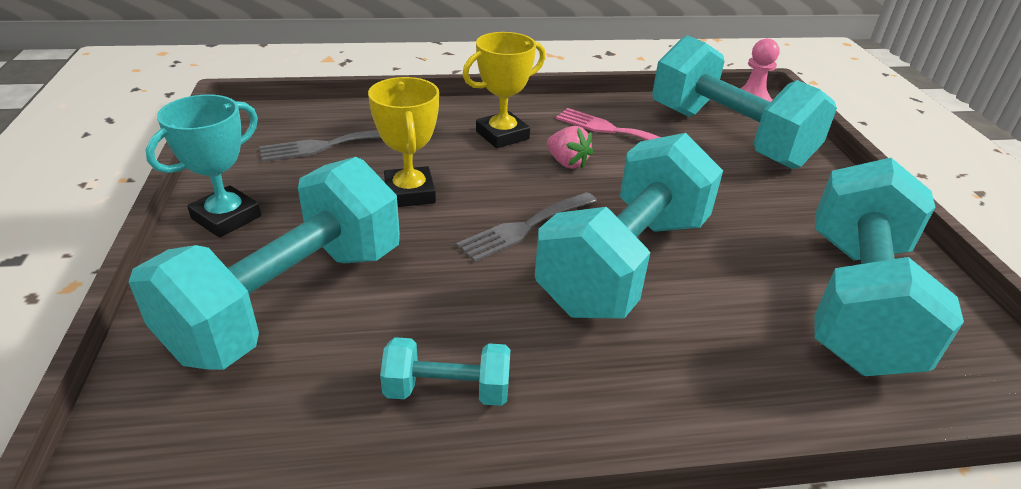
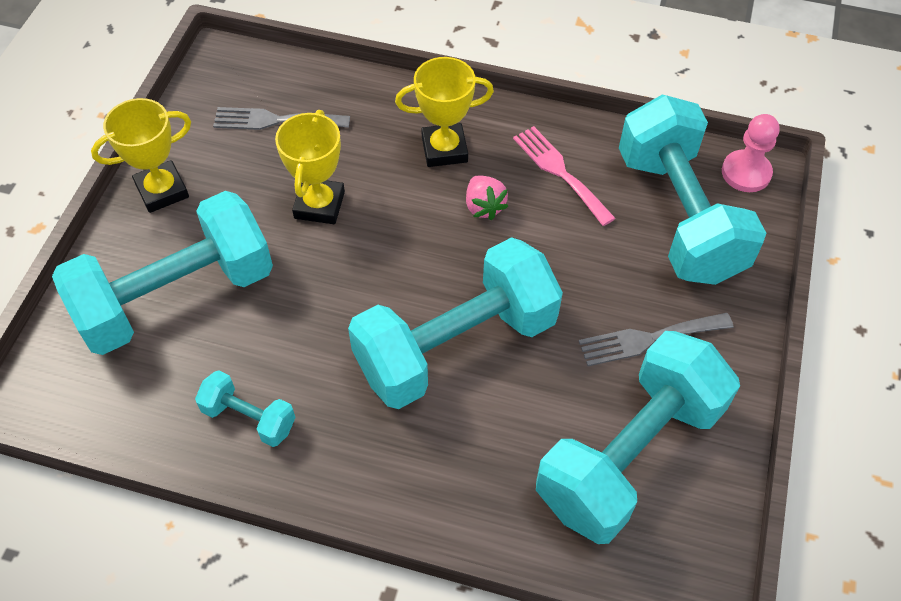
camera: 25 degrees right, 20 degrees up
(226, 217) = (162, 191): turquoise trophy -> yellow trophy
(524, 228) = (395, 278): grey fork -> grey fork (648, 339)

